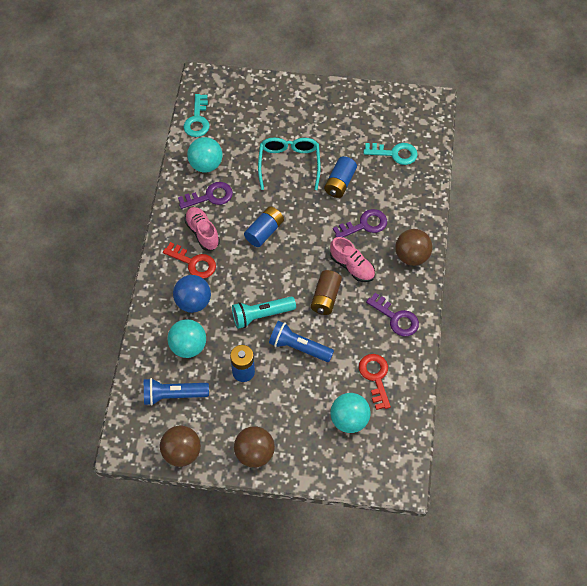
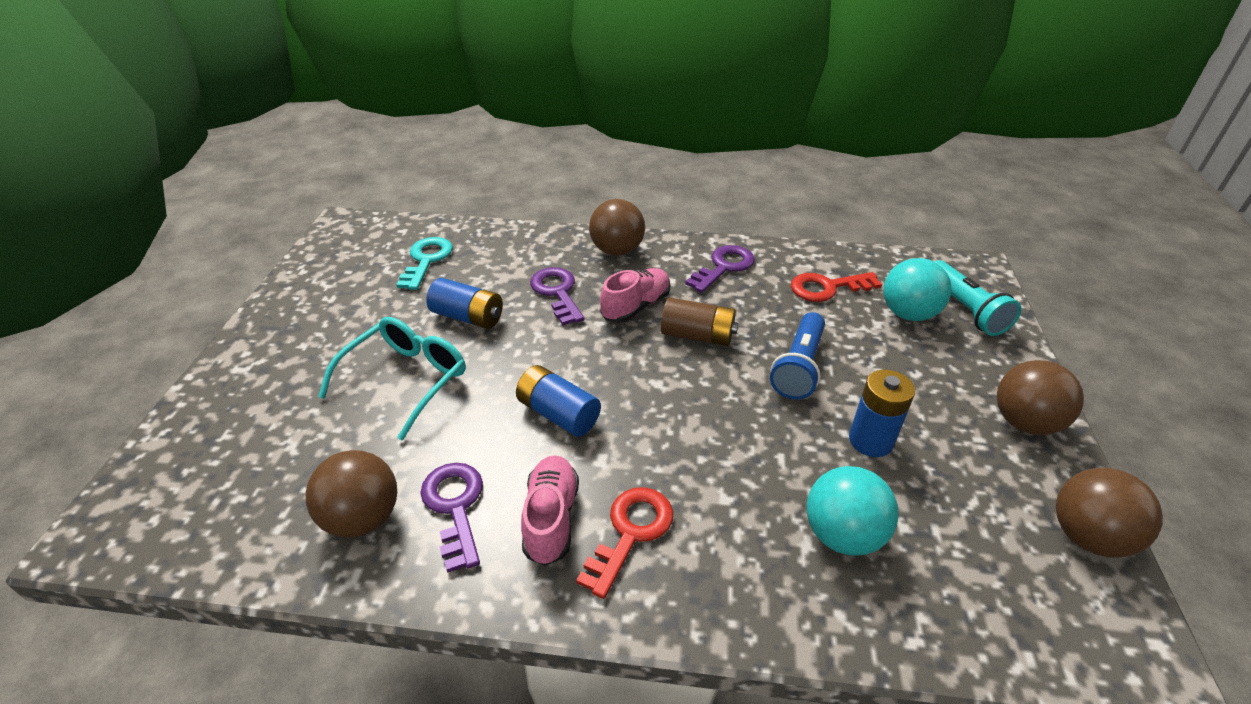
camera: 90 degrees left, 20 degrees down
(173, 395) = (967, 558): blue flashlight -> none
(193, 302) = (731, 529): blue ball -> none
(197, 120) = (220, 540): turquoise key -> none
(202, 233) = (551, 518): pink shoe -> pink shoe turned 120 degrees clockwise
(206, 164) = (363, 518): turquoise ball -> brown ball
(261, 315) = (744, 416): turquoise flashlight -> turquoise flashlight (964, 309)
(289, 164) = (406, 379): turquoise glasses -> turquoise glasses turned 120 degrees clockwise

